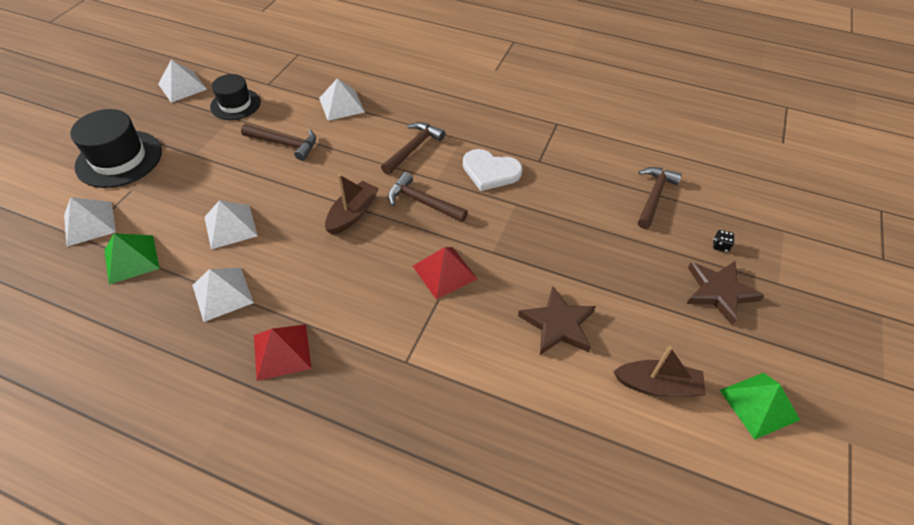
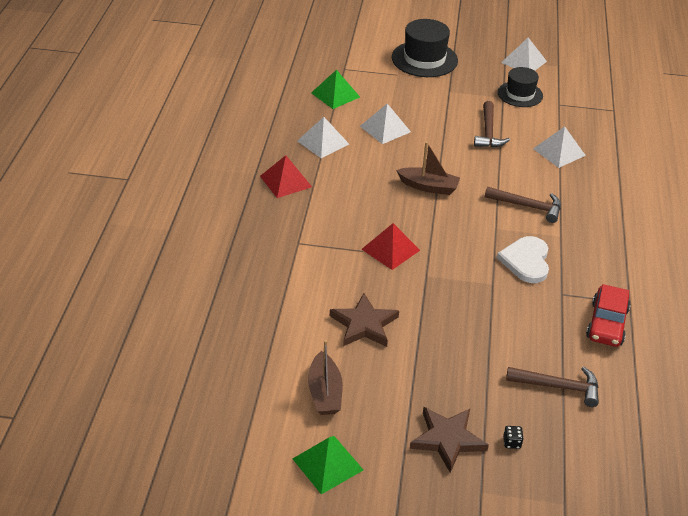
camera: 75 degrees right, 10 degrees down
(89, 223) = (357, 67): white pyramid -> none
(422, 202) = (463, 224): brown hammer -> none
(581, 144) = (607, 323): none -> red car

